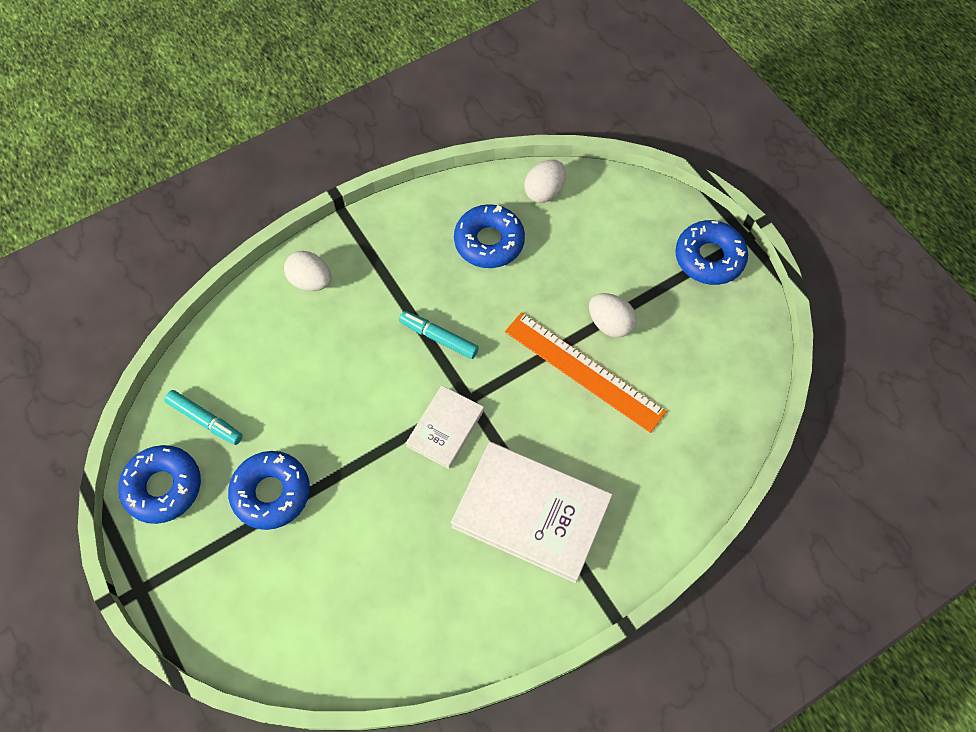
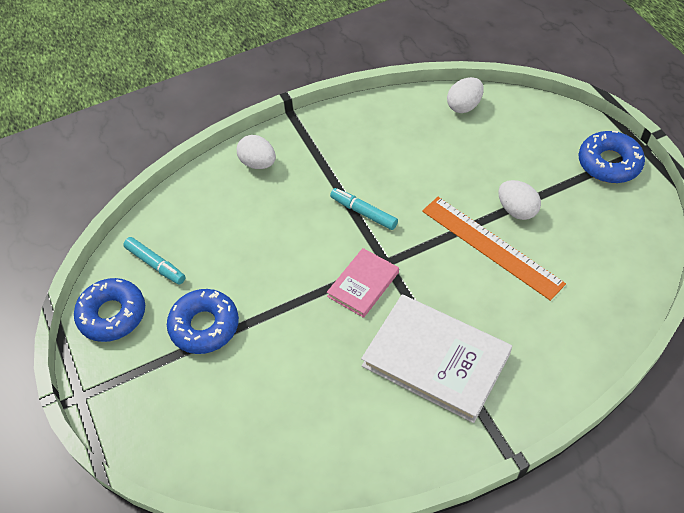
camera: 10 degrees right, 10 degrees down
(445, 428) = (363, 284): white book -> pink book
(489, 242) = (413, 141): blue donut -> none

